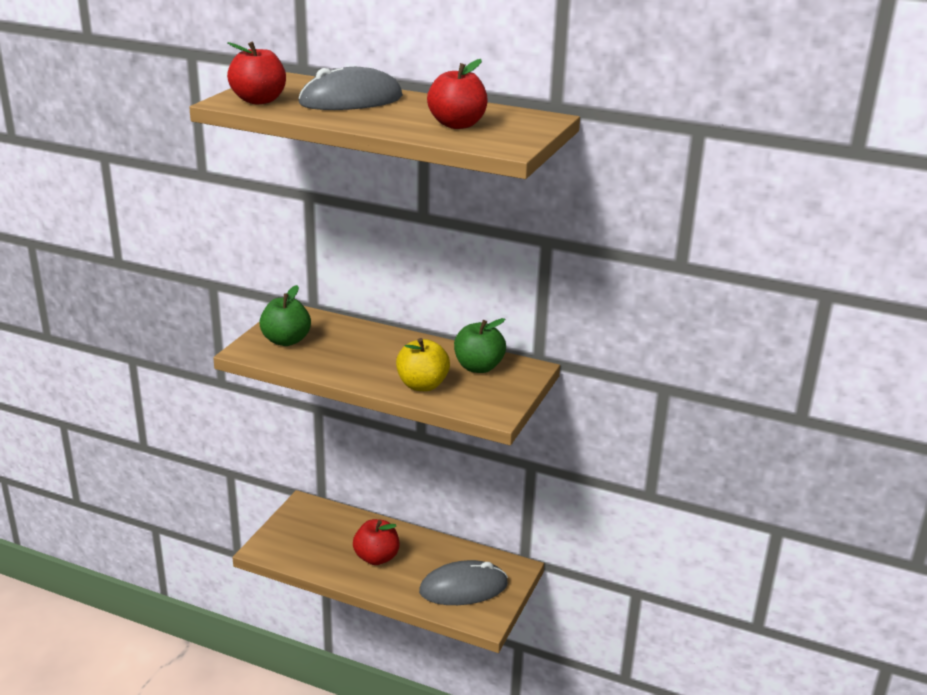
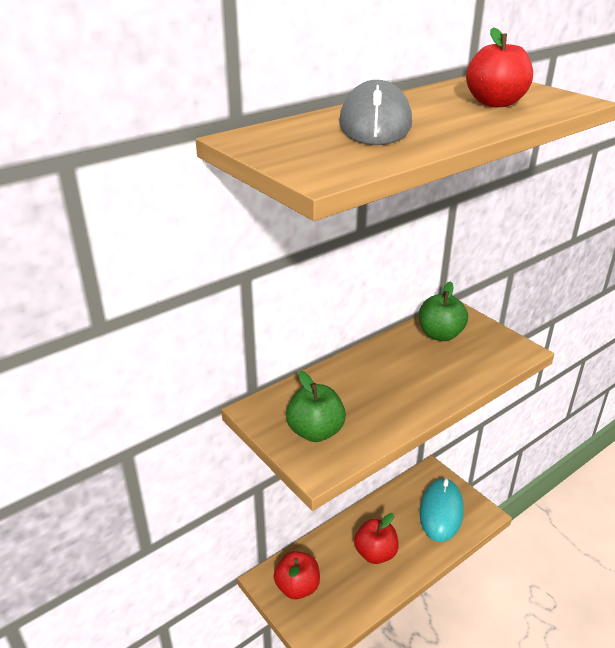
camera: 60 degrees left, 5 degrees up
(259, 100) = (334, 160): red apple -> red apple (297, 587)
(422, 385) = (457, 373): yellow apple -> none
(463, 588) = (441, 512): grey mouse -> turquoise mouse

